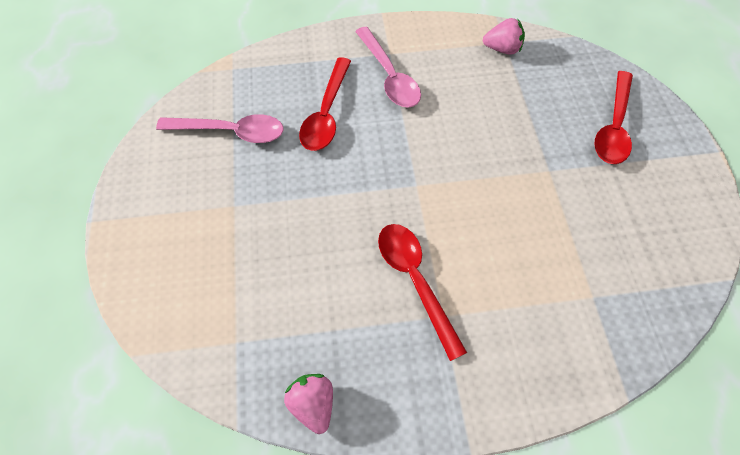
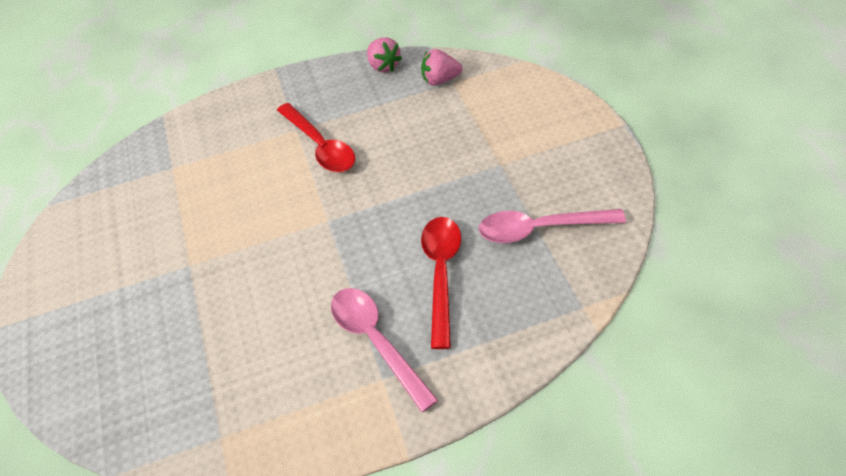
camera: 175 degrees right, 10 degrees down
(502, 49) = (224, 422): pink strawberry -> pink strawberry (440, 80)
(613, 127) = (104, 331): red spoon -> none

